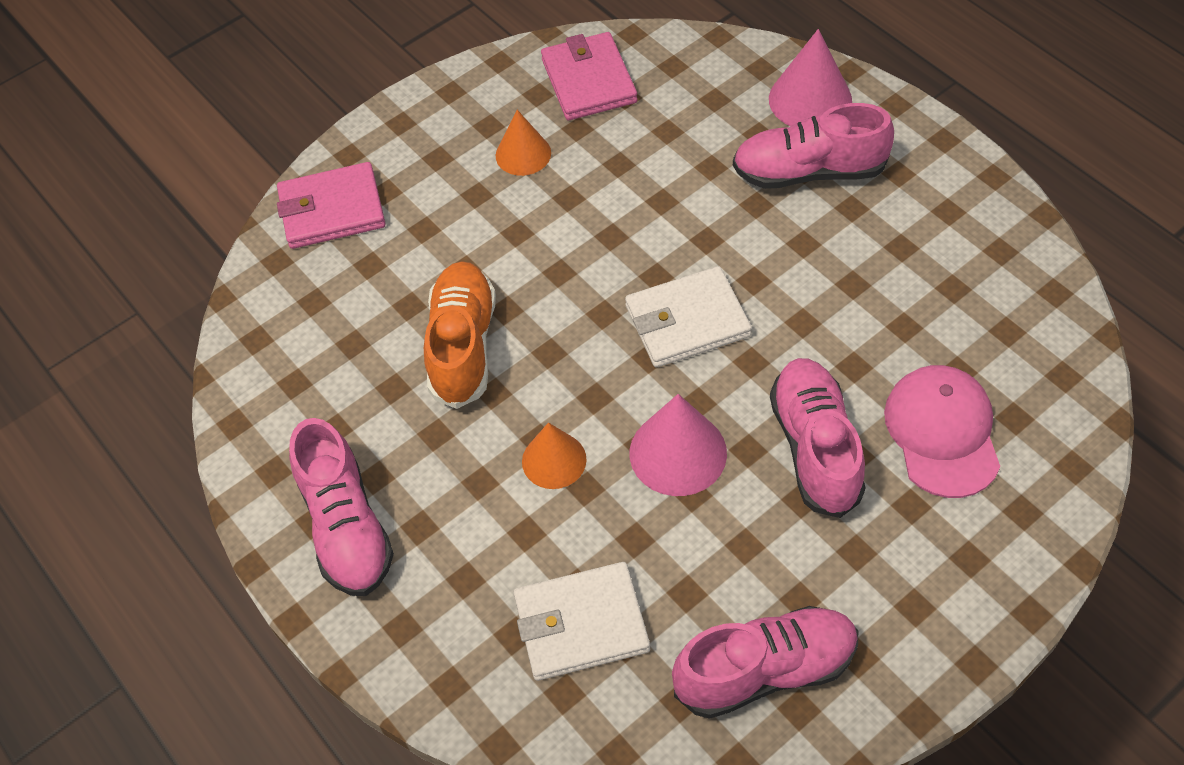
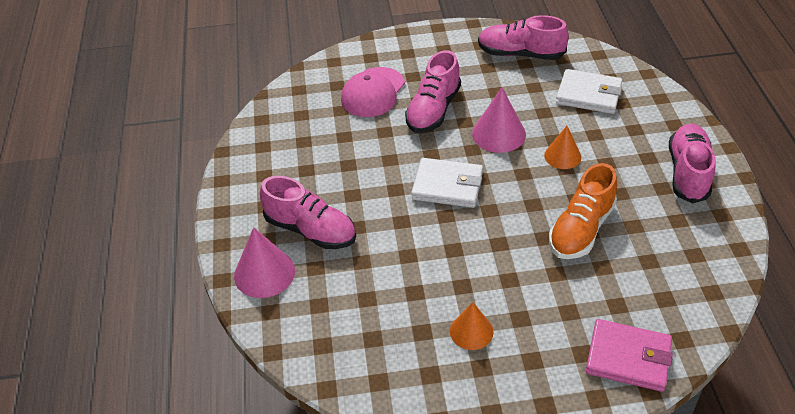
camera: 150 degrees left, 10 degrees down
(588, 81) = (387, 365): pink wallet -> none

